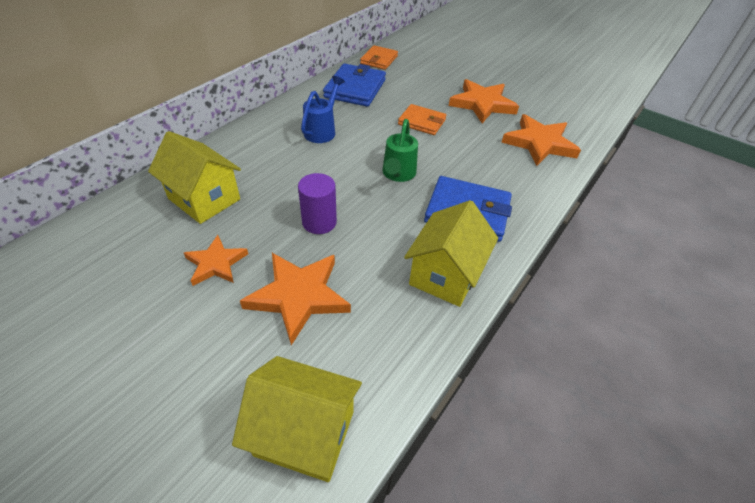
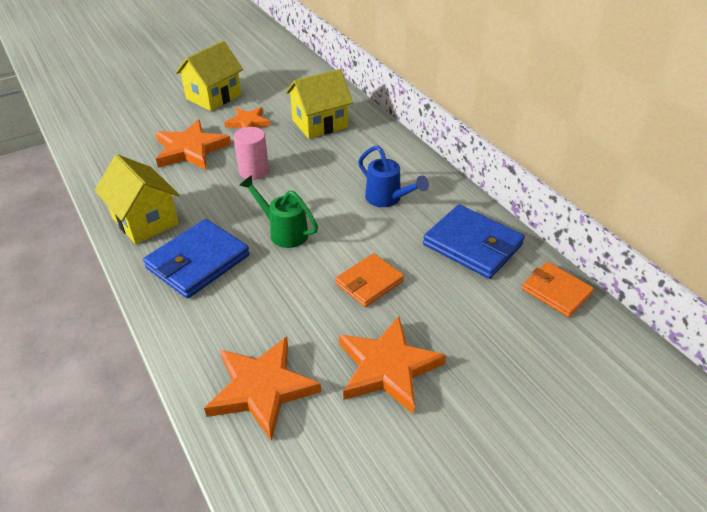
camera: 115 degrees right, 5 degrees down
(304, 433) = (102, 137): yellow house -> yellow house (213, 97)
(319, 222) = (254, 171): purple cylinder -> pink cylinder

